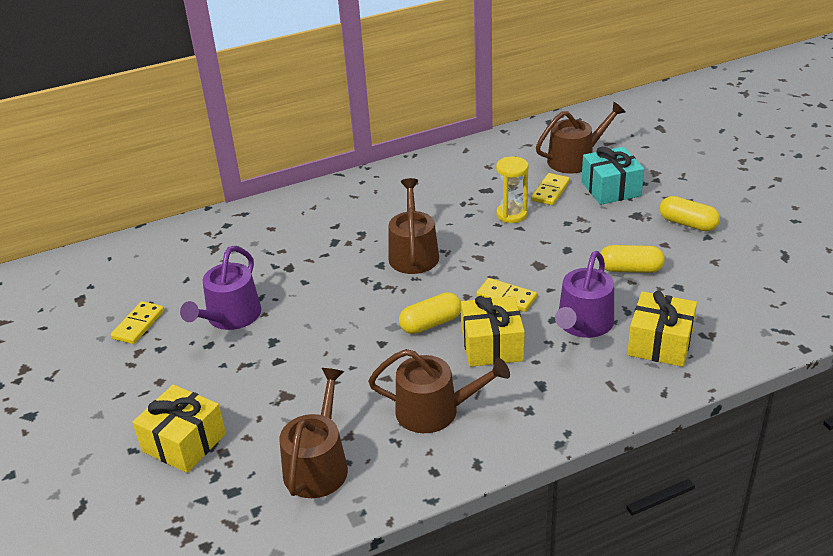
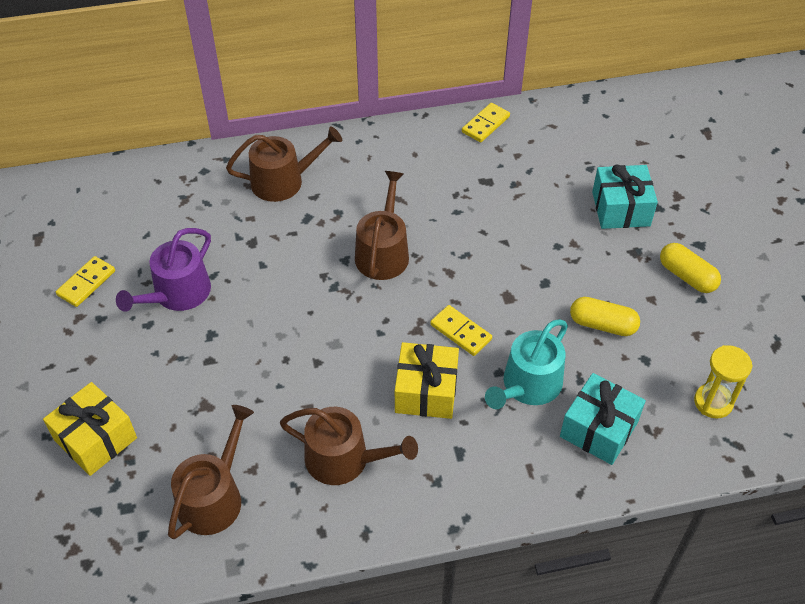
camera: 10 degrees right, 15 degrees up
(431, 323) = (373, 349): yellow capsule -> none
(511, 214) = (502, 221): yellow hourglass -> yellow hourglass (713, 402)
(550, 191) = (554, 198): yellow domino -> yellow domino (485, 124)
(575, 159) = (596, 158): brown watering can -> brown watering can (283, 181)
(583, 324) = (528, 386): purple watering can -> turquoise watering can
(660, 343) = (598, 429): yellow gift -> turquoise gift

